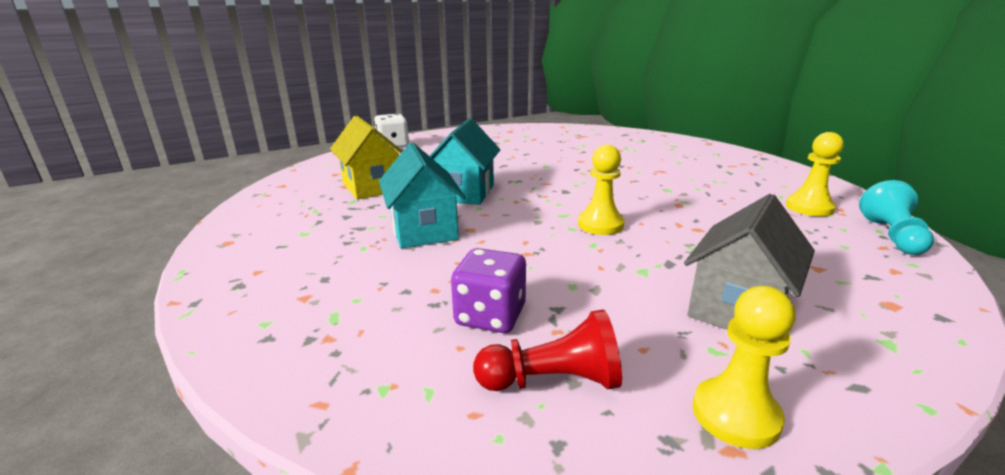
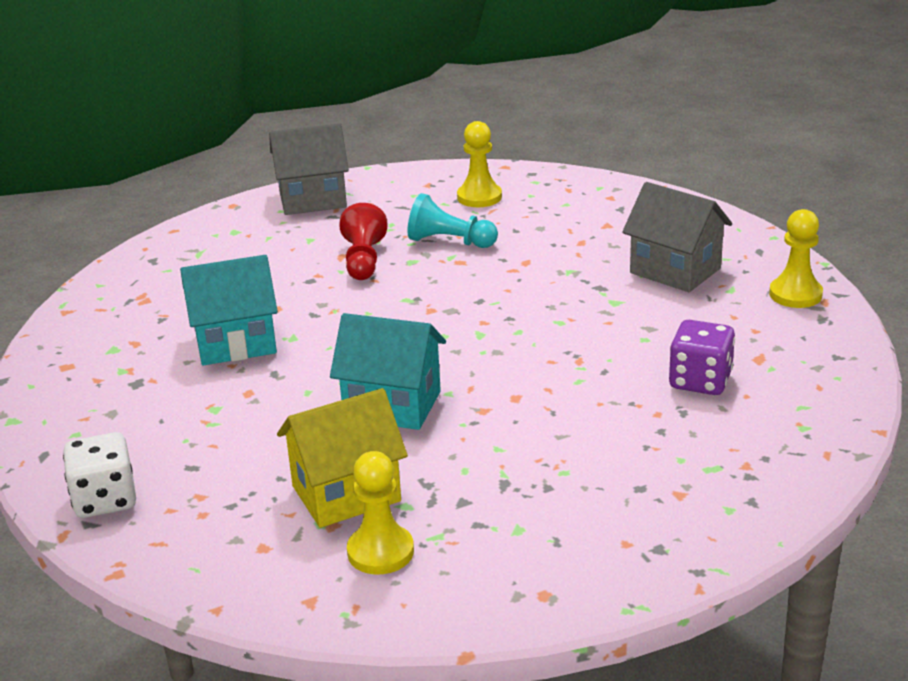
camera: 85 degrees left, 5 degrees up
(424, 230) = (518, 430): turquoise house -> turquoise house (235, 343)
(553, 381) = (779, 355): red pawn -> red pawn (363, 260)
(600, 225) = (511, 313): yellow pawn -> yellow pawn (380, 552)
(738, 159) = (312, 200): none -> grey house
(892, 236) = (548, 180): turquoise pawn -> turquoise pawn (449, 242)

